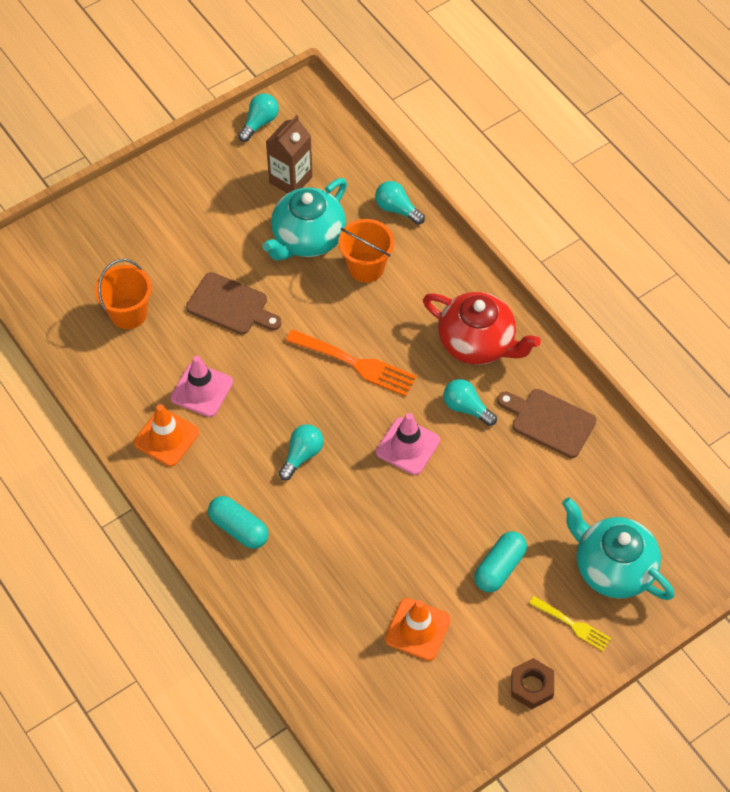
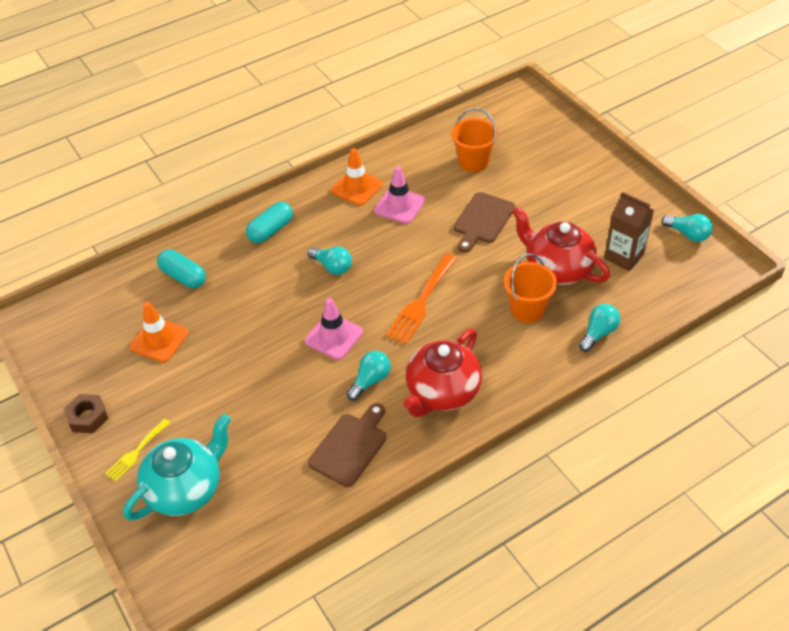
camera: 95 degrees right, 10 degrees down
(307, 239) = (557, 268): turquoise teapot -> red teapot
(499, 567) = (203, 399): turquoise capsule -> turquoise capsule (183, 276)

